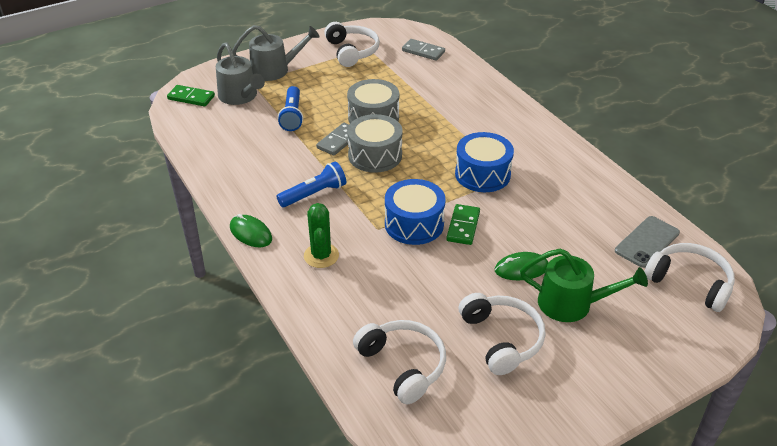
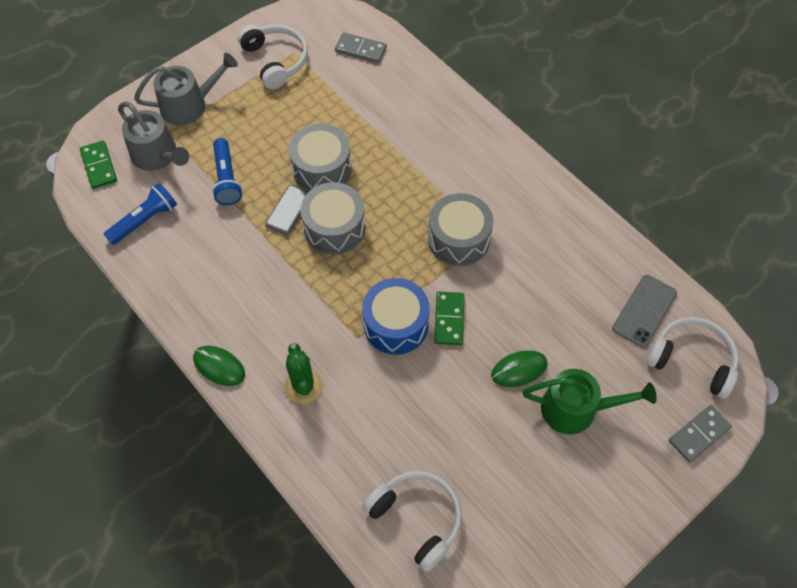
camera: 10 degrees left, 20 degrees up
(191, 98) = (99, 166): green domino -> green domino turned 60 degrees clockwise
(314, 194) = (277, 297): blue flashlight -> blue flashlight (145, 220)
(482, 174) = (459, 239): blue drum -> grey drum
(502, 339) = (511, 467): white headphones -> none
(691, 339) = (698, 434): none -> grey domino

